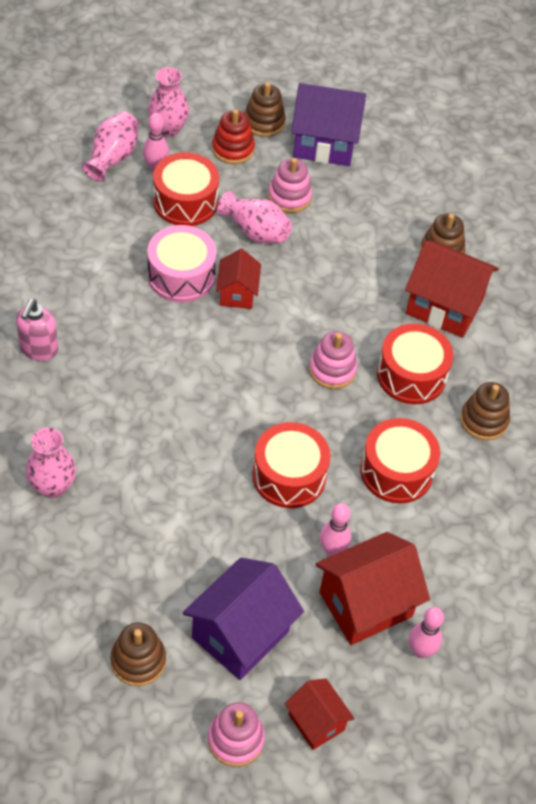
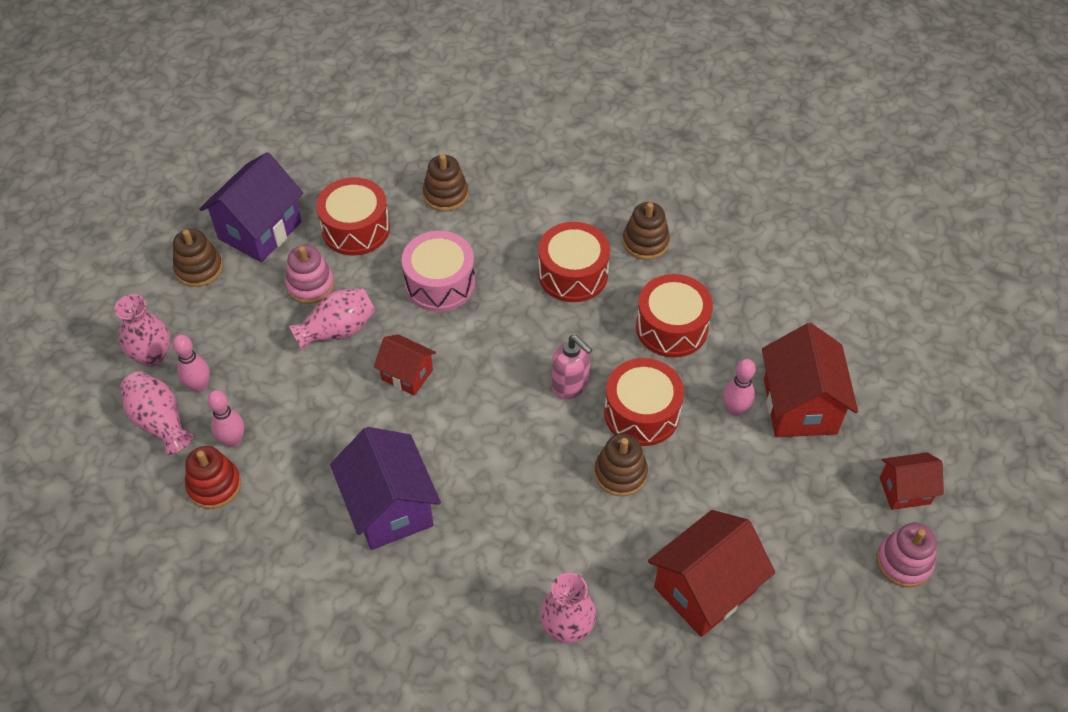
camera: 60 degrees left, 0 degrees up
(38, 349) = (385, 584): pink soap dispenser -> pink soap dispenser (570, 385)
(138, 660) = (797, 616): brown stacking toy -> brown stacking toy (620, 473)
(181, 275) = (358, 415): pink drum -> pink drum (440, 283)
(185, 202) = (263, 376): red drum -> red drum (356, 229)
(233, 149) = (218, 308): red stacking toy -> red stacking toy (214, 485)
(240, 634) = (797, 518): purple house -> purple house (390, 507)
(332, 370) = (538, 332): pink stacking toy -> none
(420, 651) = (859, 384): pink bowling pin -> pink bowling pin (233, 440)
(444, 306) = (509, 219): red house -> red house (704, 589)

